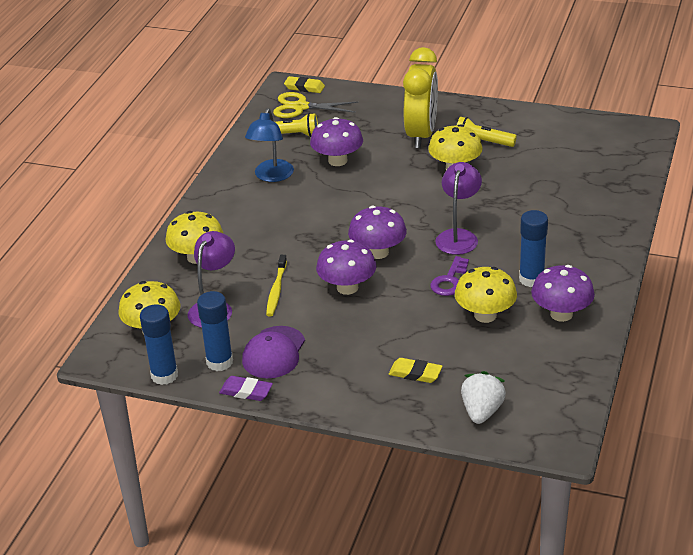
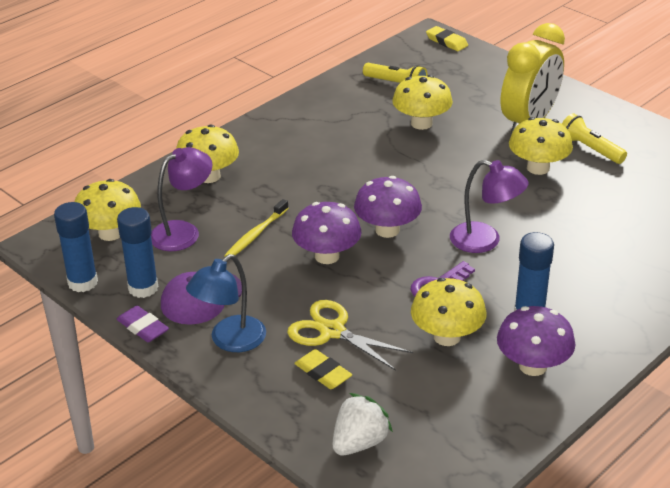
camera: 25 degrees right, 0 degrees up
(271, 176) = (344, 119): blue lamp -> blue lamp (230, 341)
(300, 107) = (427, 59): yellow scissors -> yellow scissors (332, 331)
(337, 161) = (421, 123): purple mushroom -> yellow mushroom
(458, 236) = (485, 241): purple lamp -> purple lamp turned 75 degrees clockwise

